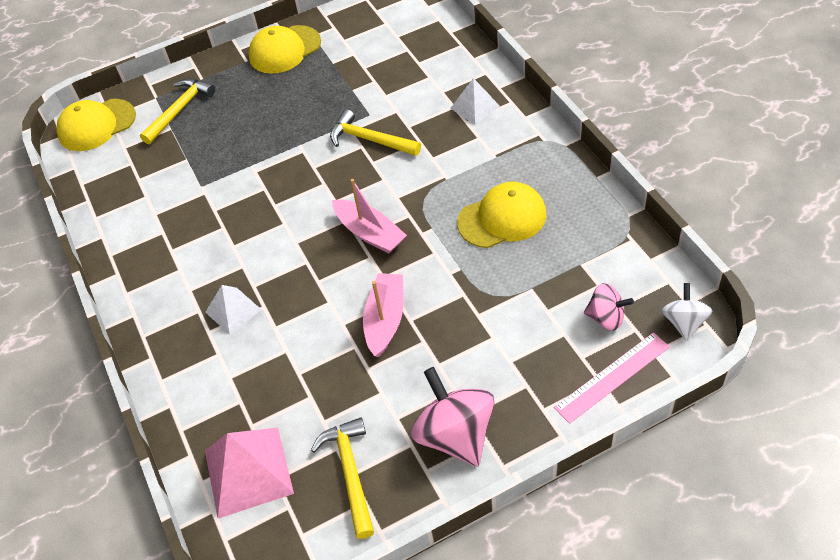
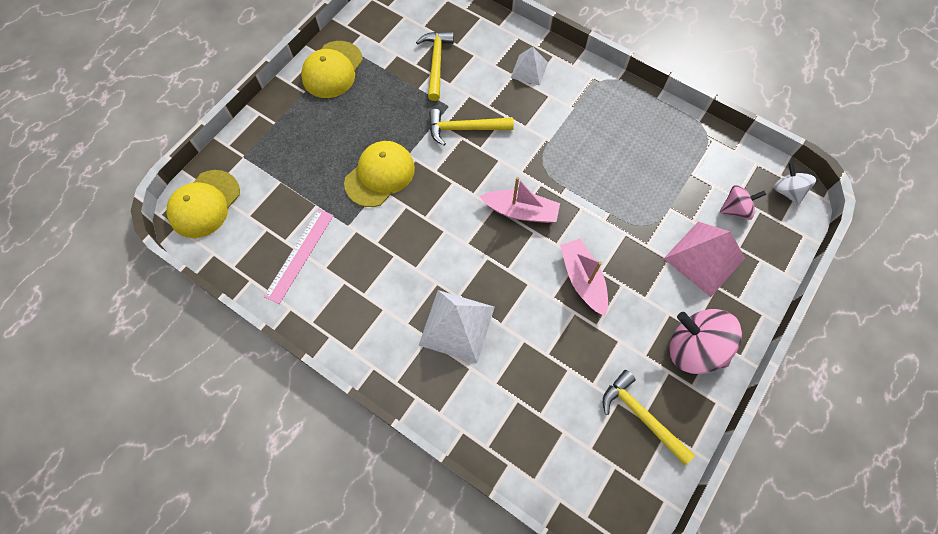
camera: 35 degrees left, 15 degrees up
(180, 110) = (276, 160): yellow hammer -> yellow hammer (436, 63)
(233, 310) = (456, 325): white pyramid -> white pyramid, size x1.67
(248, 471) = (565, 454): pink pyramid -> pink pyramid (704, 258)
(502, 218) = (612, 158): yellow cap -> yellow cap (380, 175)
(612, 377) = (768, 254): pink ruler -> pink ruler (299, 255)

